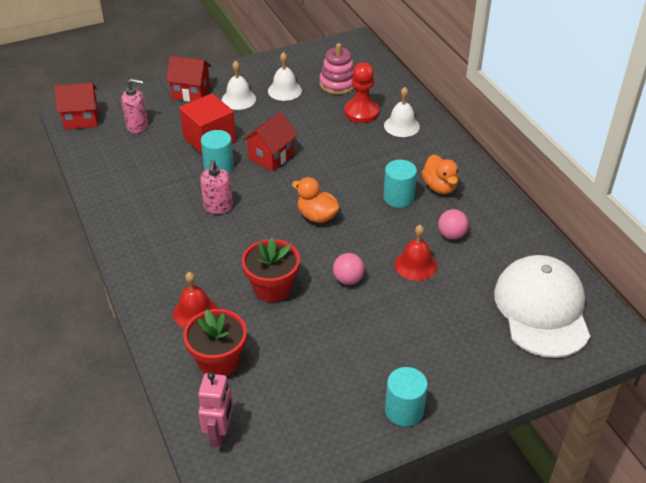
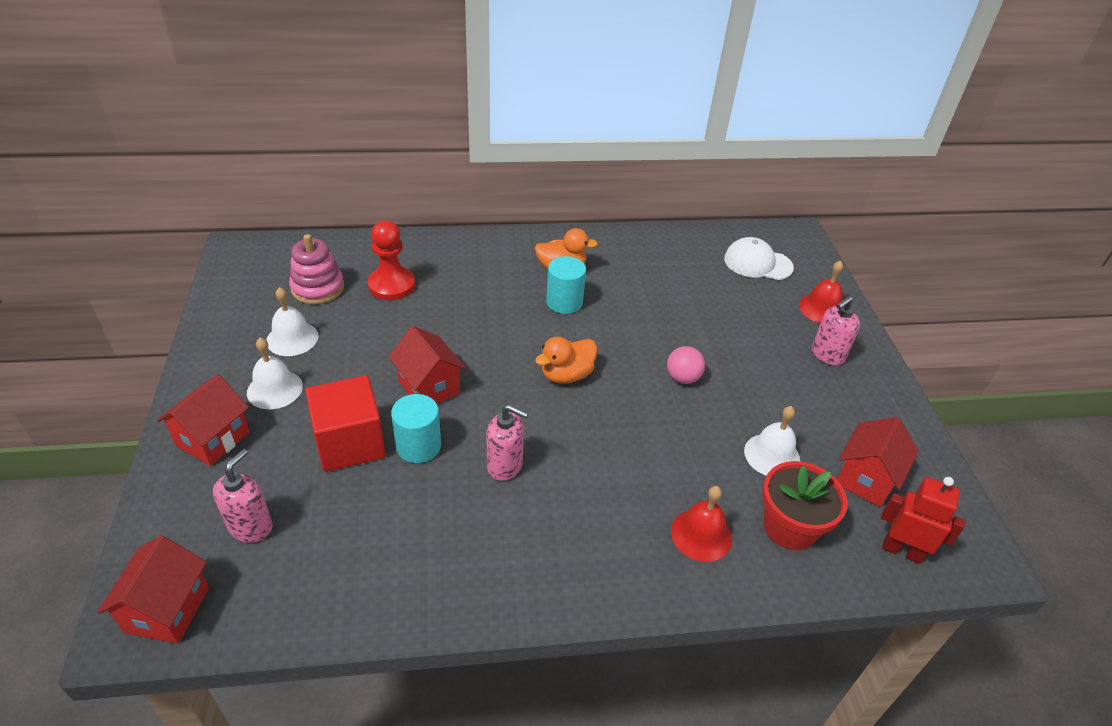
camera: 75 degrees left, 0 degrees up
(220, 433) = (902, 551): pink robot -> red robot
(272, 288) = (678, 446): red flower pot -> none
(287, 407) = (865, 479): none -> red house
(401, 126) = (440, 263): white bell -> white bell (772, 455)
(404, 410) = (873, 389): turquoise cylinder -> none
(415, 265) = (675, 321): red bell -> red bell (822, 309)
(433, 373) = (827, 355): none -> pink soap dispenser
(451, 235) = (639, 284): pink ball -> none
(542, 309) = (757, 263): white cap -> white cap, size x0.58

